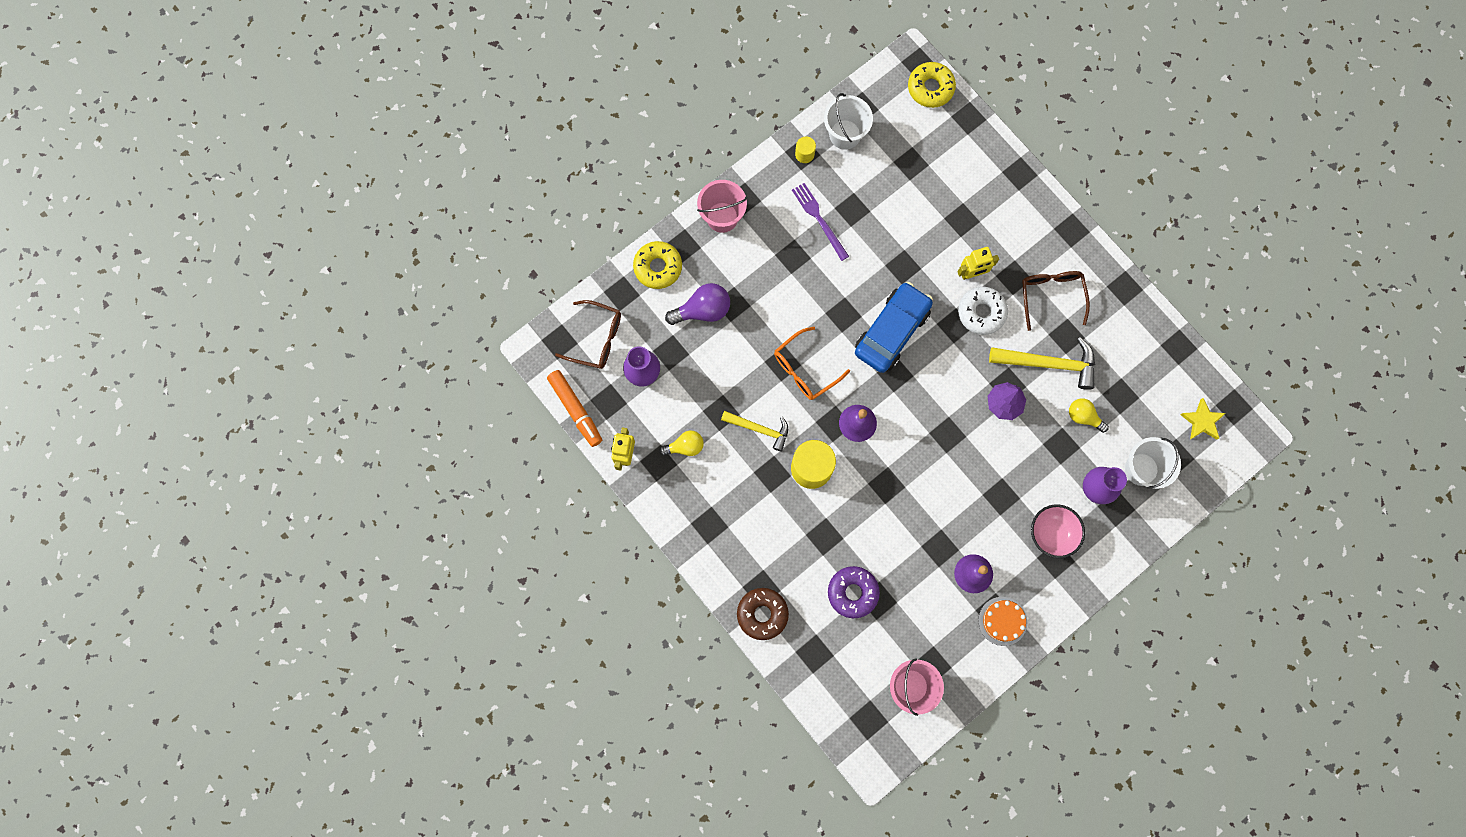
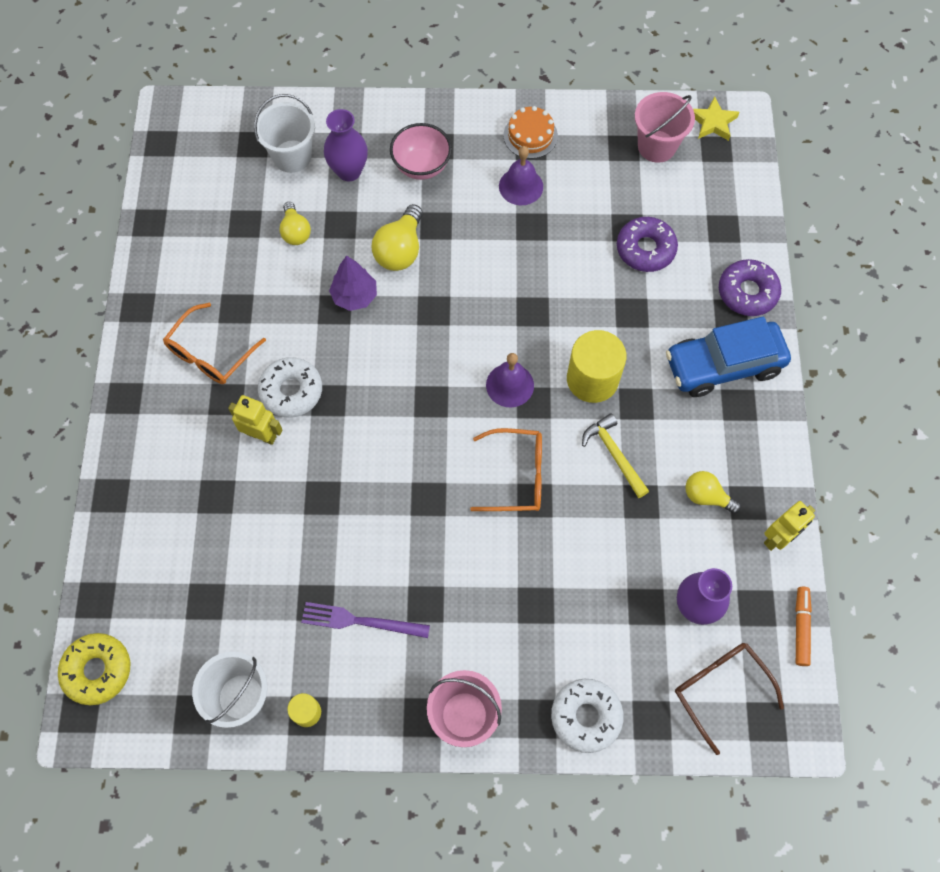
camera: 140 degrees left, 10 degrees down
(575, 410) = (801, 627): orange marker -> orange marker, size x0.66
(658, 267) = (586, 716): yellow donut -> white donut
(703, 310) = (574, 624): purple light bulb -> none
(762, 614) = (747, 292): brown donut -> purple donut
(819, 219) = (360, 621): purple fork -> purple fork turned 90 degrees clockwise
(892, 331) = (395, 443): blue car -> blue car (723, 365)
(1006, 459) = (400, 250): none -> yellow light bulb
(1048, 363) = (278, 298): yellow hammer -> none
(1051, 295) = (210, 354): brown glasses -> orange glasses
(1202, 421) = (200, 152): yellow star -> yellow star (713, 122)

